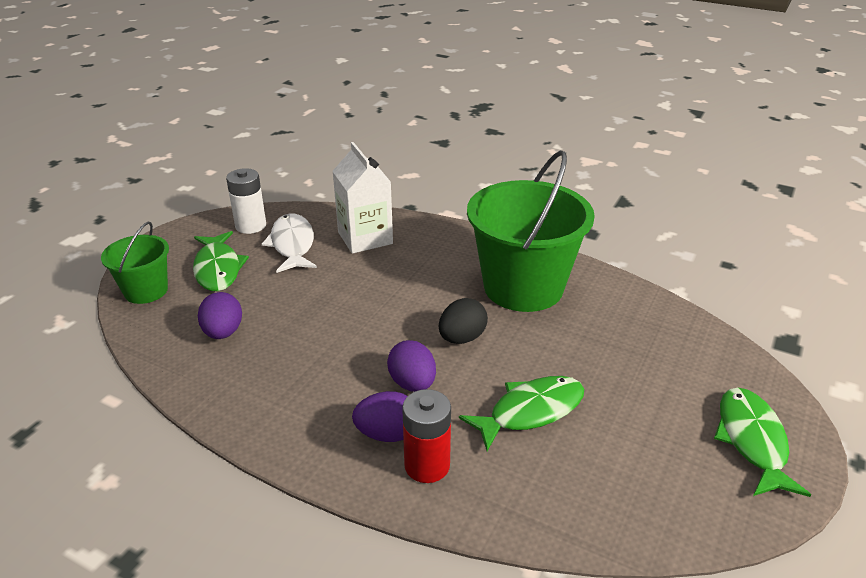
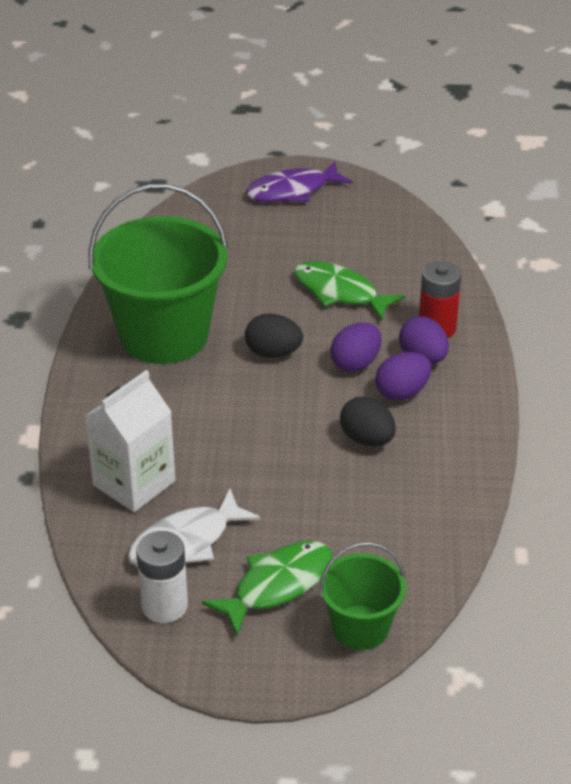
camera: 115 degrees left, 5 degrees up
(223, 332) = (380, 519): purple egg -> purple egg (402, 392)
(311, 356) = (367, 439): none -> black egg
(752, 440) = (292, 191): green fish -> purple fish

